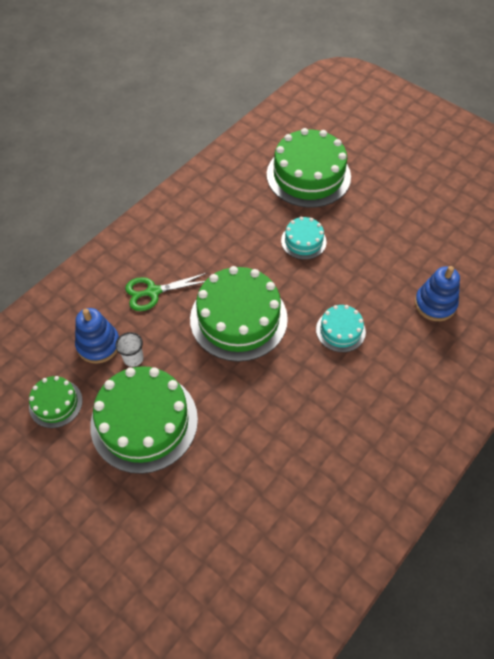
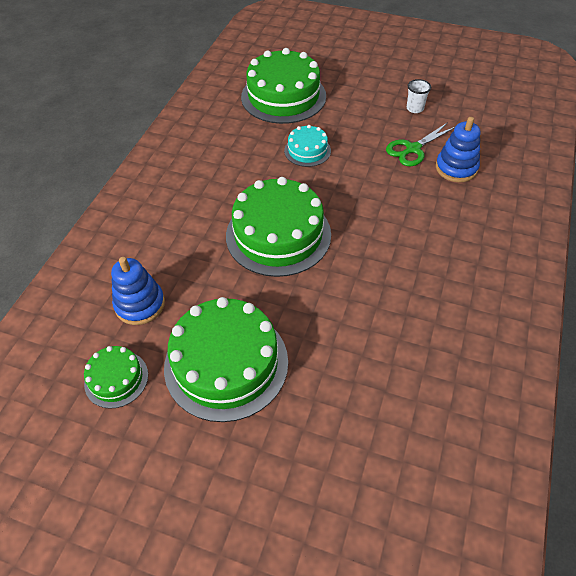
camera: 20 degrees left, 5 degrees down
(133, 358) = (185, 305): white cup -> white cup (415, 108)
(153, 292) = (177, 237): green scissors -> green scissors (413, 149)
(340, 330) = (383, 215): turquoise cake -> none

